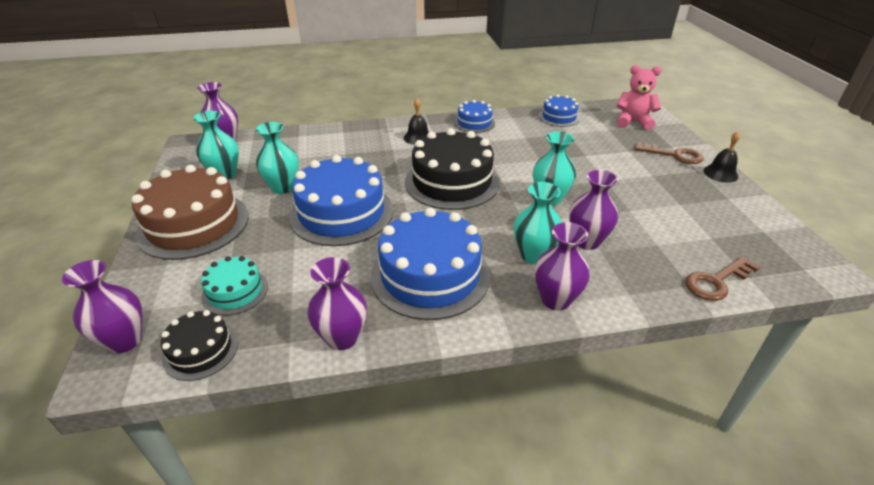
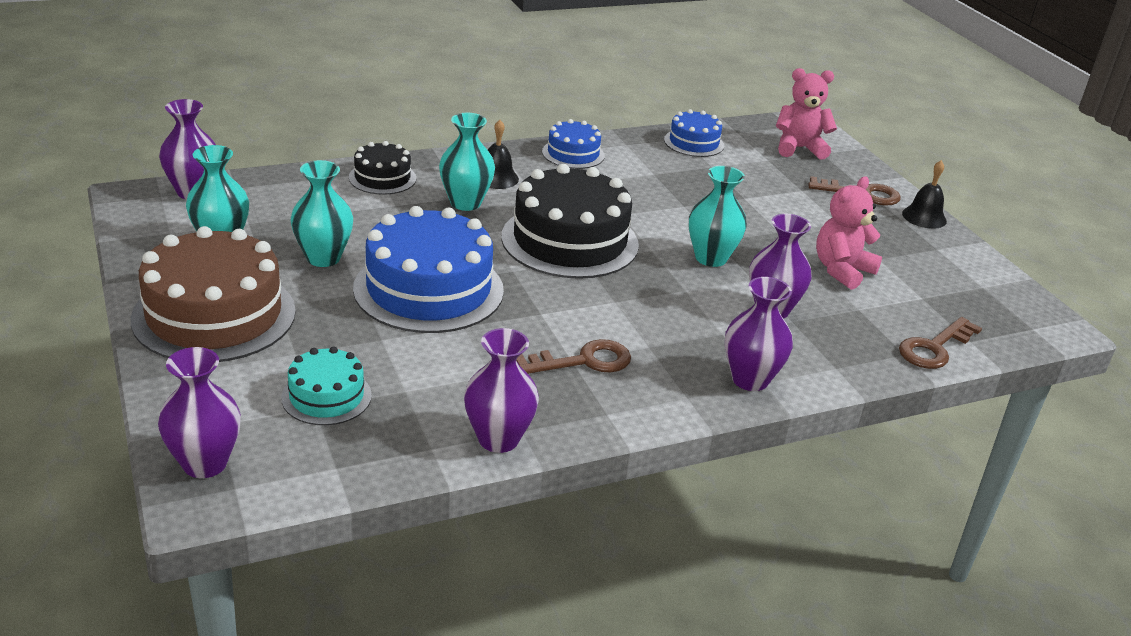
camera: 15 degrees left, 5 degrees down
(201, 350) = (318, 466): black cake -> black cake (382, 178)
(430, 275) = (583, 361): blue cake -> brown key
(533, 255) = (709, 330): turquoise vase -> turquoise vase (465, 203)
(648, 212) = (842, 270): none -> pink teddy bear

